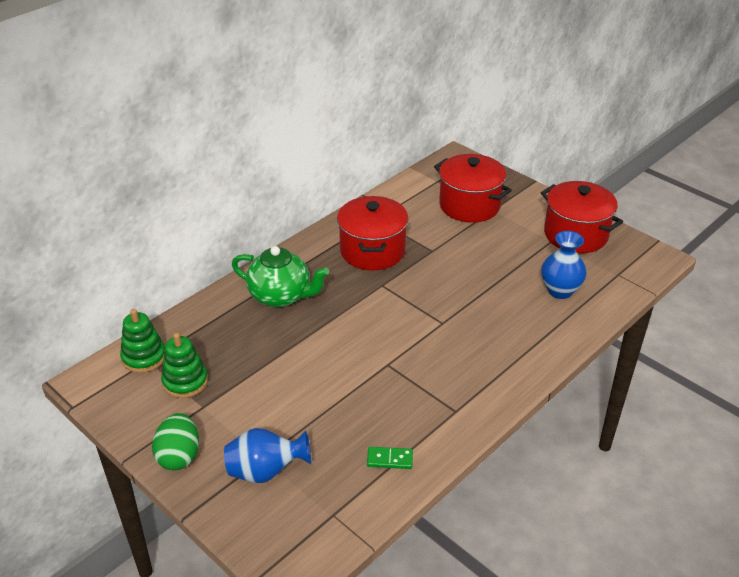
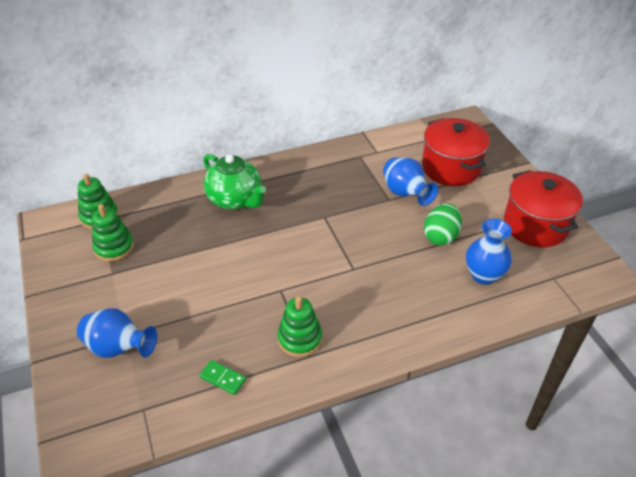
camera: 25 degrees right, 5 degrees up
(179, 456) = (66, 308): green egg -> green egg (441, 236)
(372, 251) = (337, 184): red pot -> none
(436, 400) = (300, 339): none -> green stacking toy
(444, 241) = (405, 194): none -> blue vase

